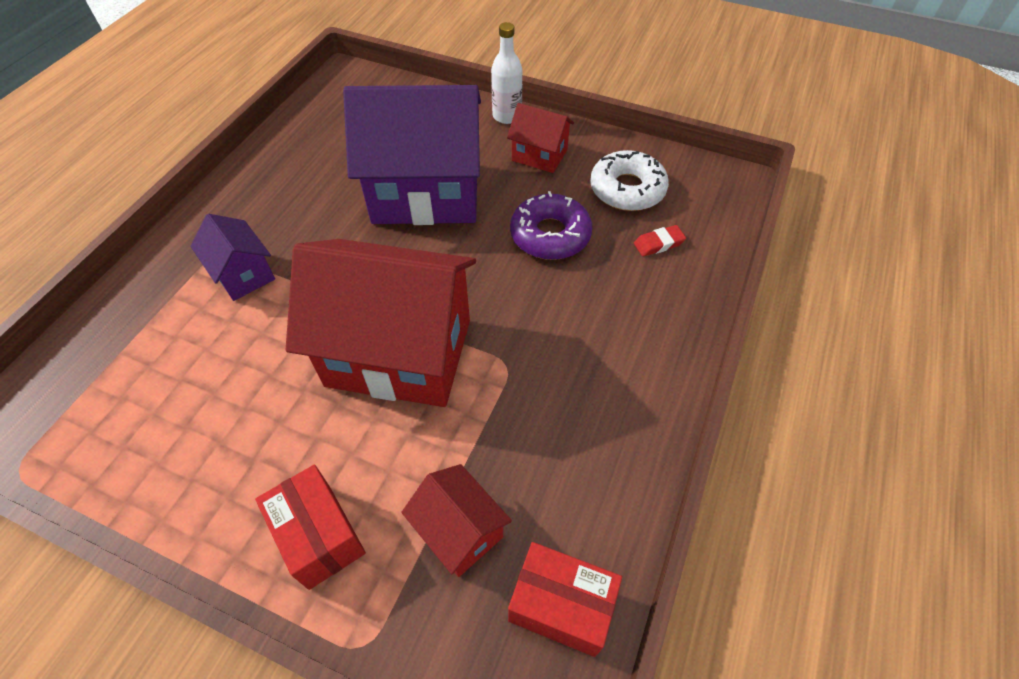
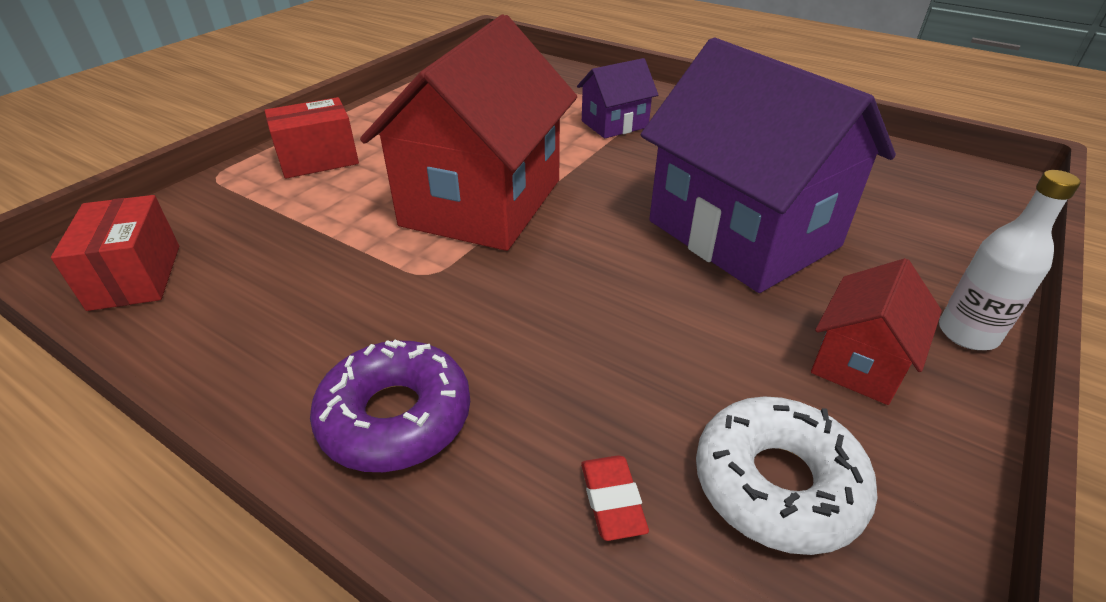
camera: 100 degrees right, 15 degrees down
(426, 193) = (742, 233): purple house -> purple house turned 45 degrees counterclockwise
(459, 531) = (261, 225): red house -> none
(550, 235) = (650, 345): purple donut -> purple donut (395, 417)
(561, 606) = (135, 277): red box -> red box turned 45 degrees counterclockwise

